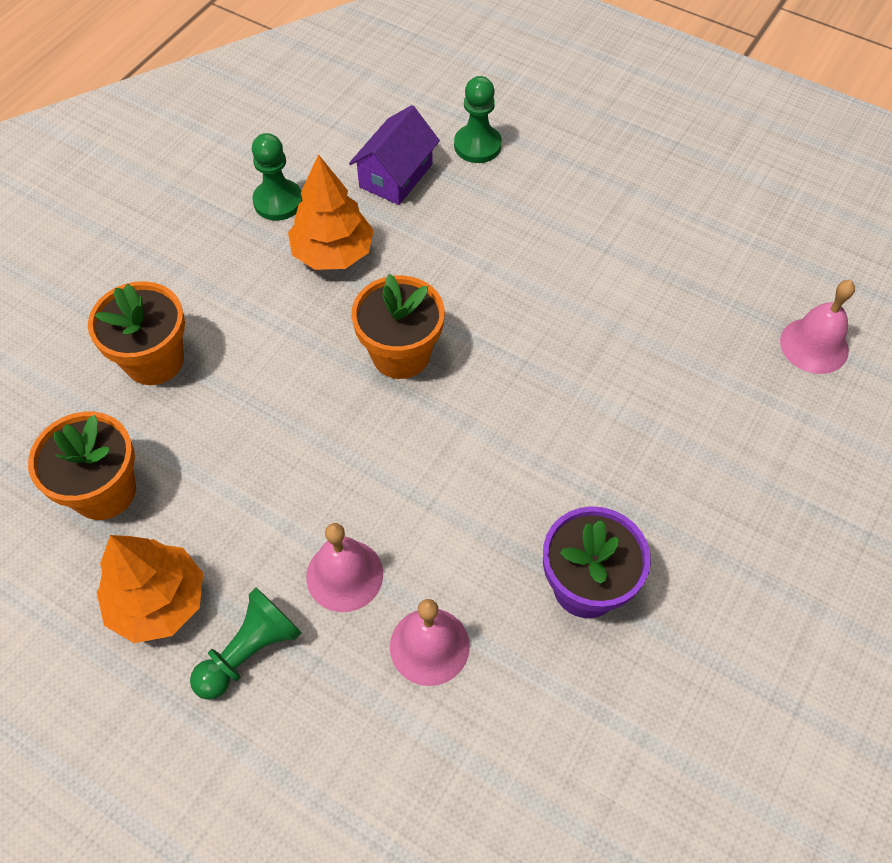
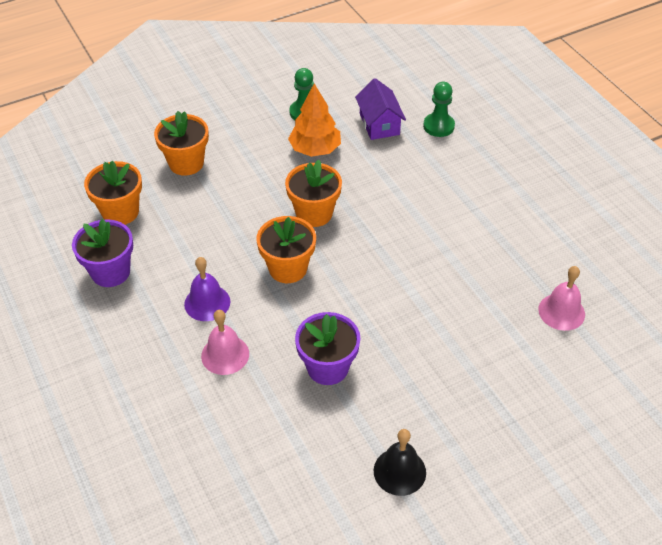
camera: 30 degrees right, 10 degrees down
(158, 602) = (110, 272): orange tree -> purple flower pot
(250, 652) = (137, 314): green pawn -> none
(344, 575) = (207, 303): pink bell -> purple bell
(396, 175) = (379, 124): purple house -> purple house turned 75 degrees counterclockwise
(423, 459) = (288, 268): none -> orange flower pot
(788, 692) = (399, 471): none -> black bell

